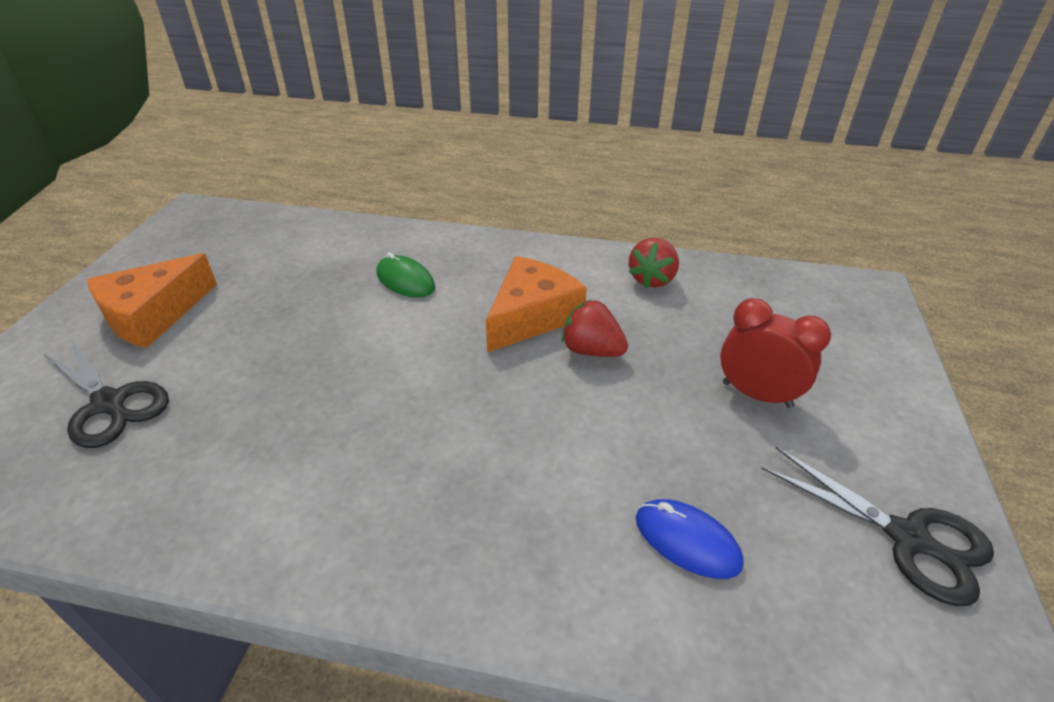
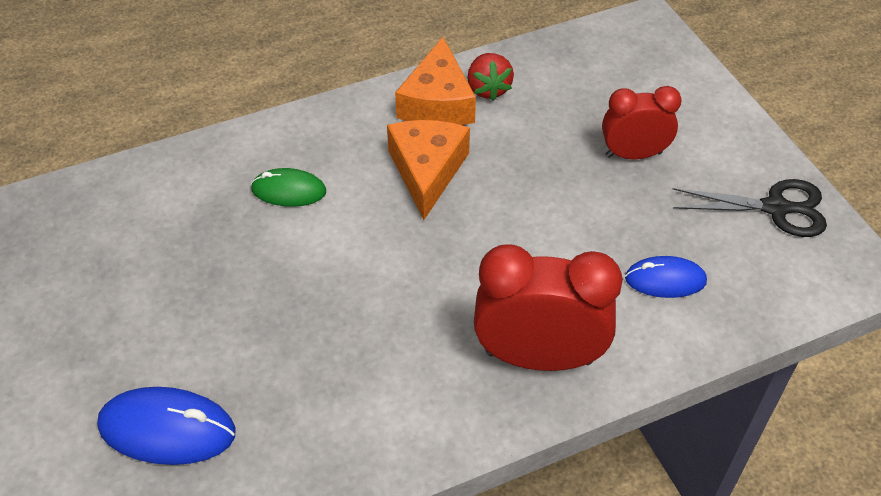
camera: 35 degrees left, 10 degrees up
(109, 403) = (167, 429): black scissors -> blue mouse
(153, 315) = (94, 342): orange cheese -> orange cheese (437, 102)
(464, 538) = (538, 357): none -> red clock
(591, 350) = (498, 178): red strawberry -> none

